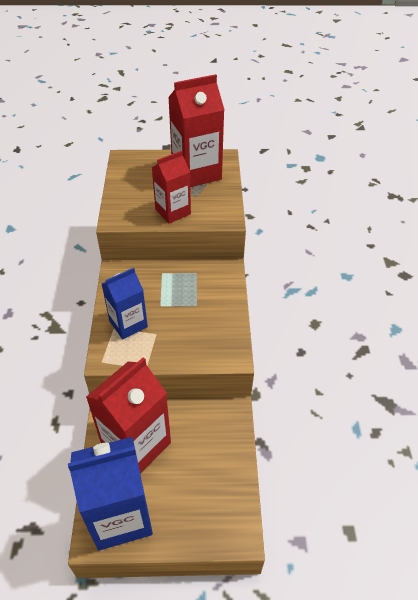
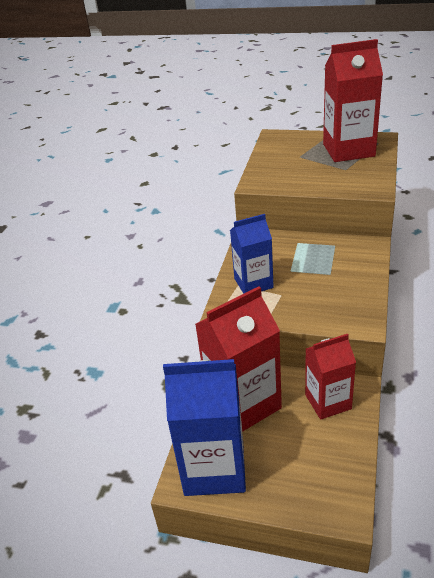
camera: 20 degrees right, 10 degrees down
(173, 212) = (317, 181): red carton -> red carton (328, 402)

